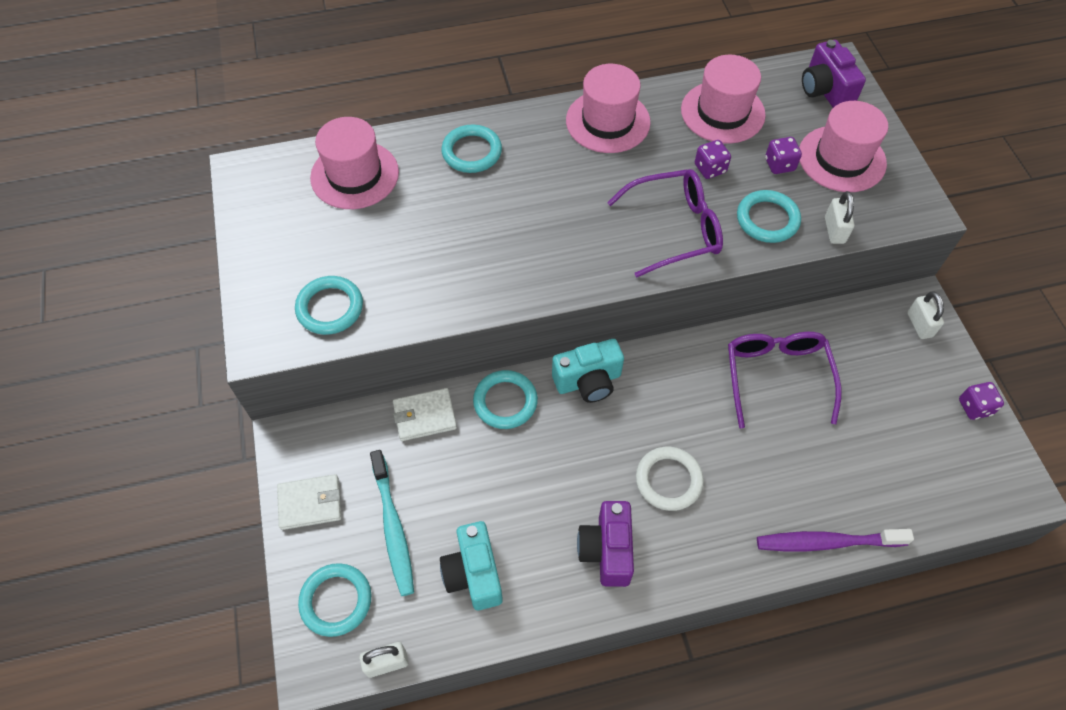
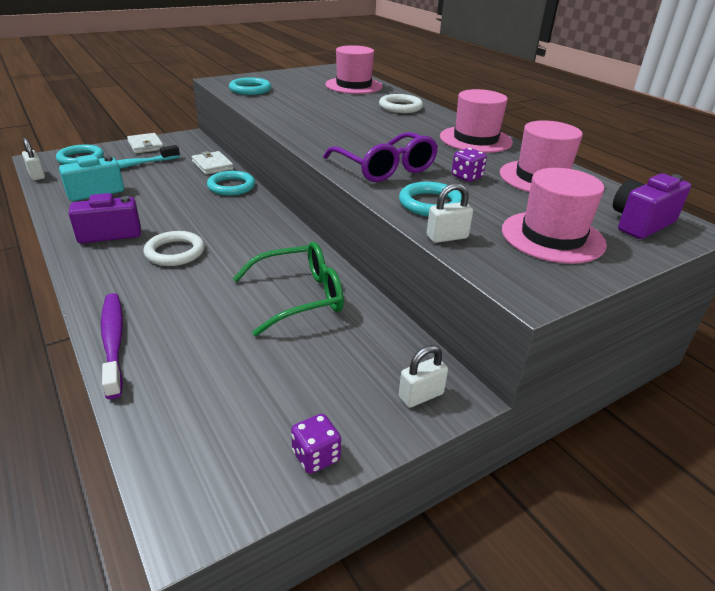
camera: 70 degrees right, 25 degrees down
(472, 152) = (400, 107): turquoise ring -> white ring
(588, 381) = (259, 212): turquoise camera -> none
(776, 376) = (300, 297): purple glasses -> green glasses
(779, 165) = (506, 206): purple dice -> none

